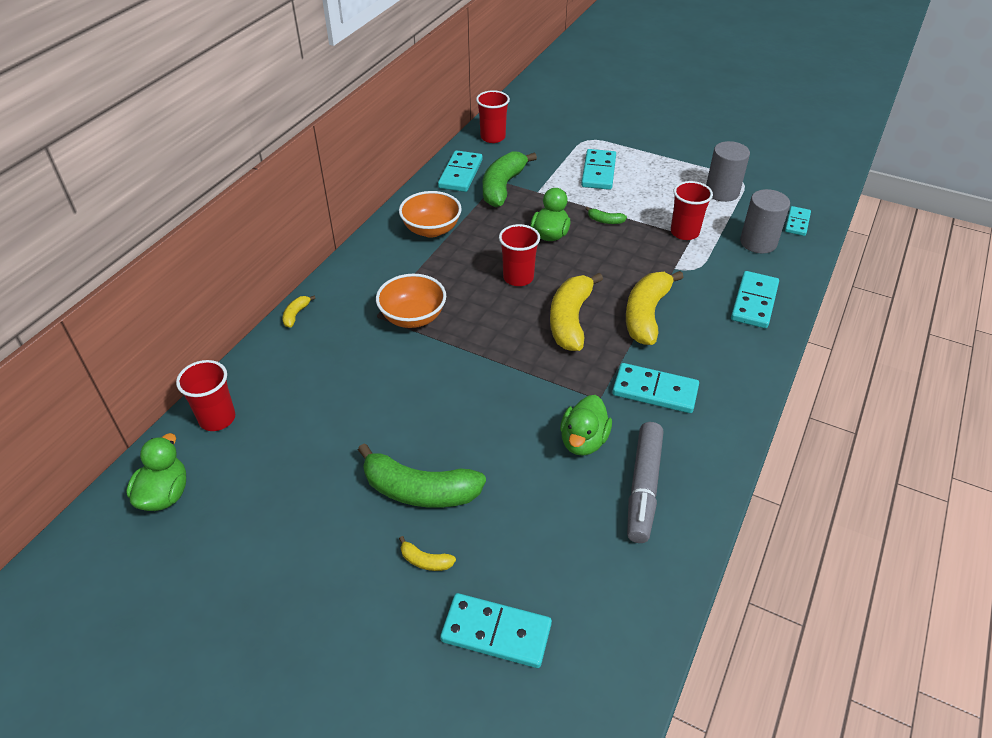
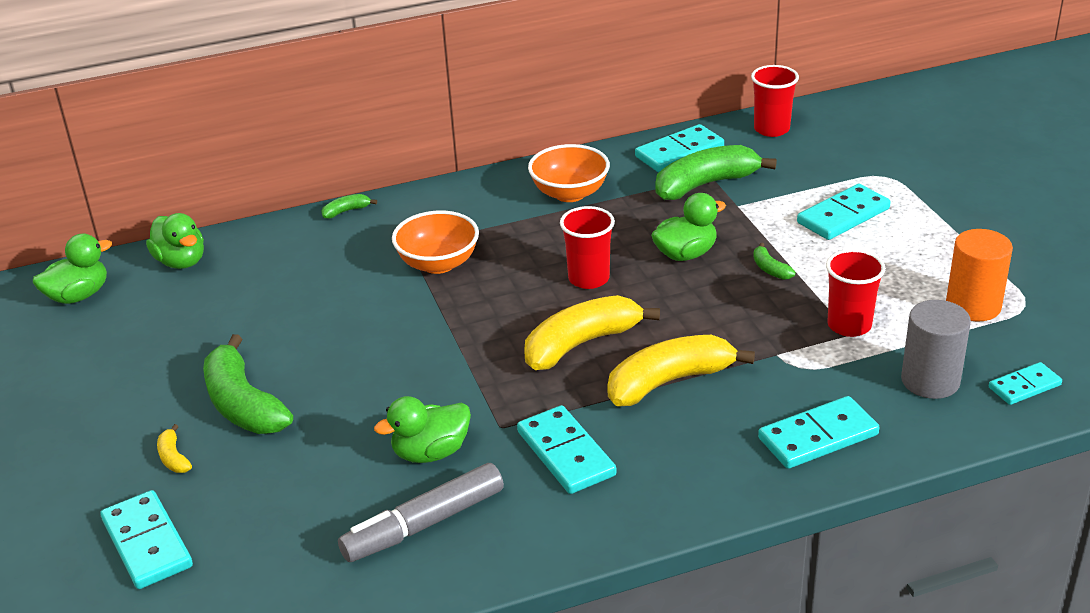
camera: 45 degrees right, 10 degrees down
(217, 418) = (181, 261): red cup -> green duck
(296, 315) = (346, 211): yellow banana -> green banana
(722, 192) = (973, 306): grey cylinder -> orange cylinder

